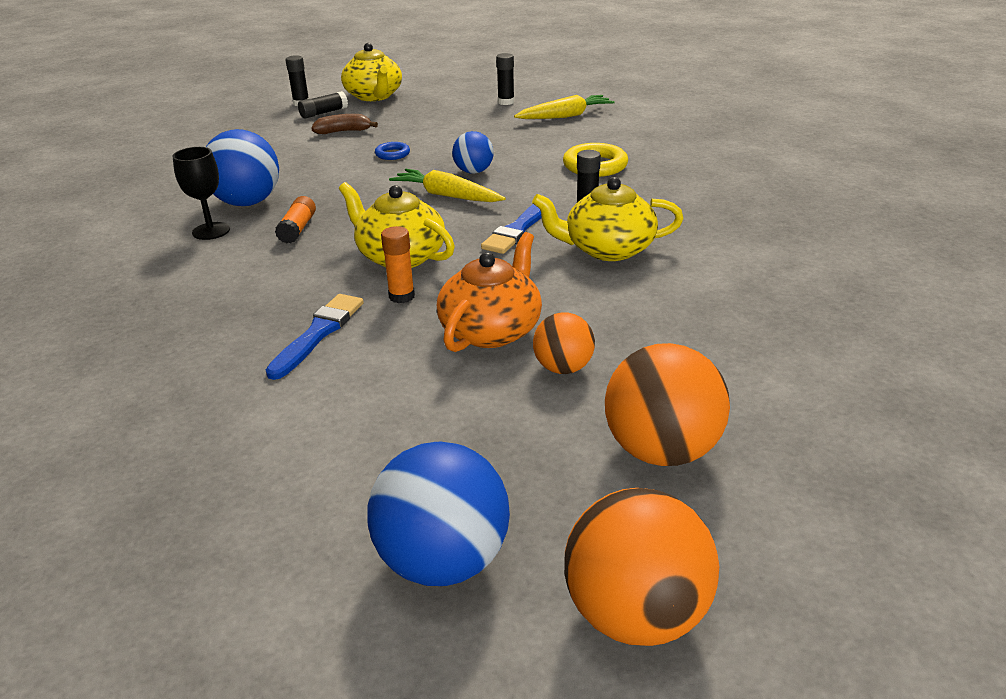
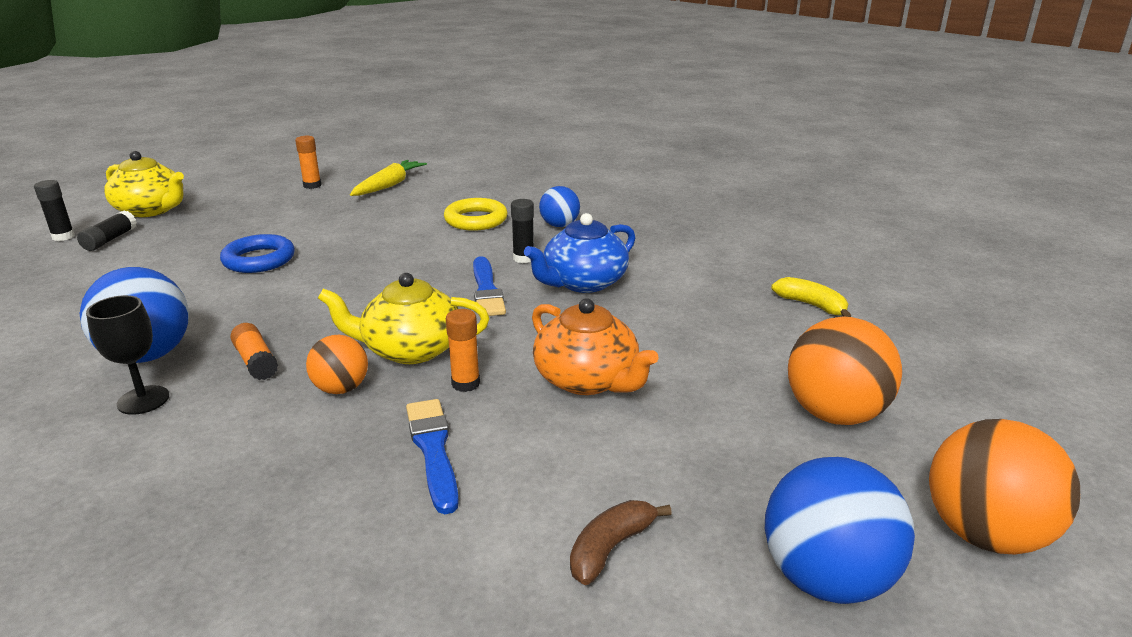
camera: 40 degrees left, 5 degrees down
(343, 131) = (165, 252): brown banana -> brown banana (610, 548)
(392, 154) = (259, 260): blue ring -> blue ring, size x1.76
(447, 195) = (375, 281): yellow carrot -> none
(473, 171) = (371, 253): blue ball -> blue ball (559, 225)
(492, 330) = (587, 380): orange teapot -> orange teapot turned 150 degrees clockwise
(506, 102) = (312, 185): black glue stick -> orange glue stick
(563, 368) = (685, 386): orange ball -> orange ball (341, 388)
(607, 249) = (583, 282): yellow teapot -> blue teapot
(806, 348) = (811, 305): none -> yellow banana

